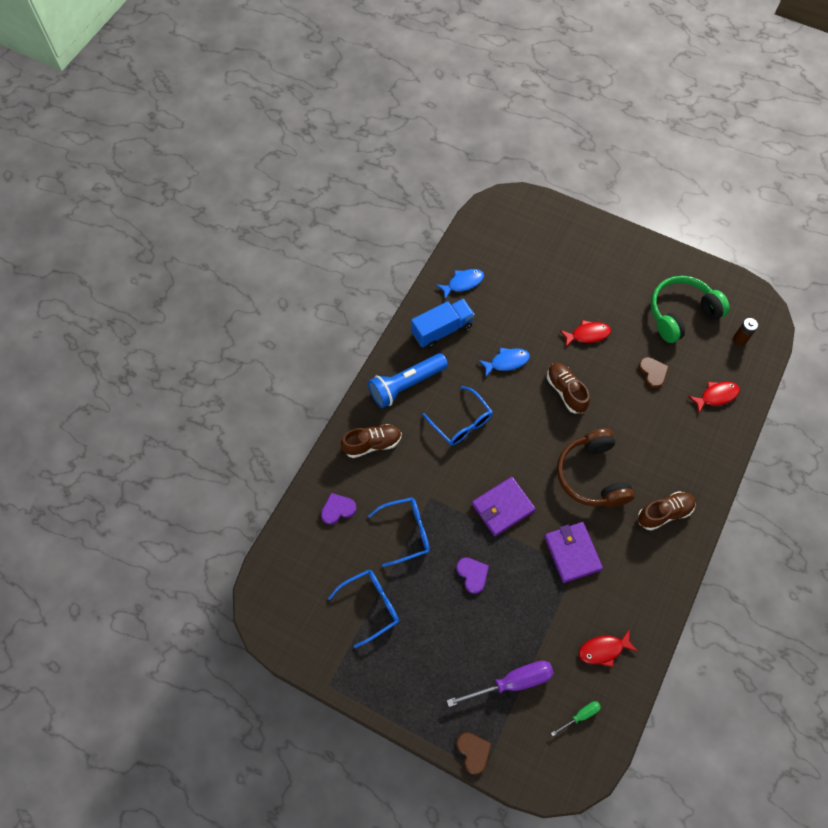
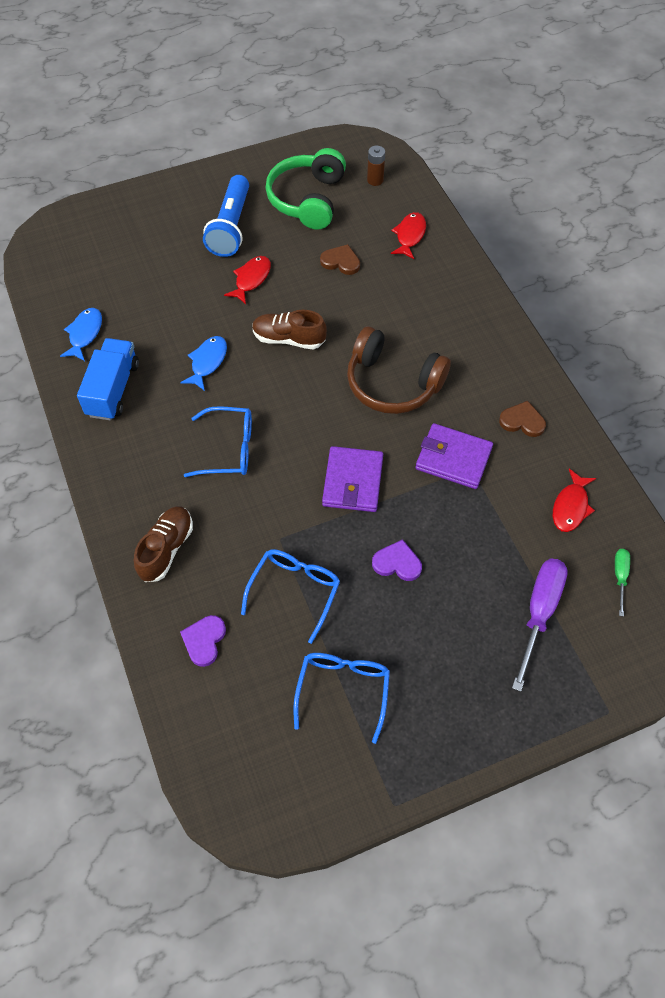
camera: 50 degrees left, 5 degrees down
(406, 385) = (136, 467): blue flashlight -> blue flashlight (231, 227)
(473, 752) = (583, 706): brown heart -> brown heart (522, 421)
(664, 513) = (482, 357): brown shoe -> none

